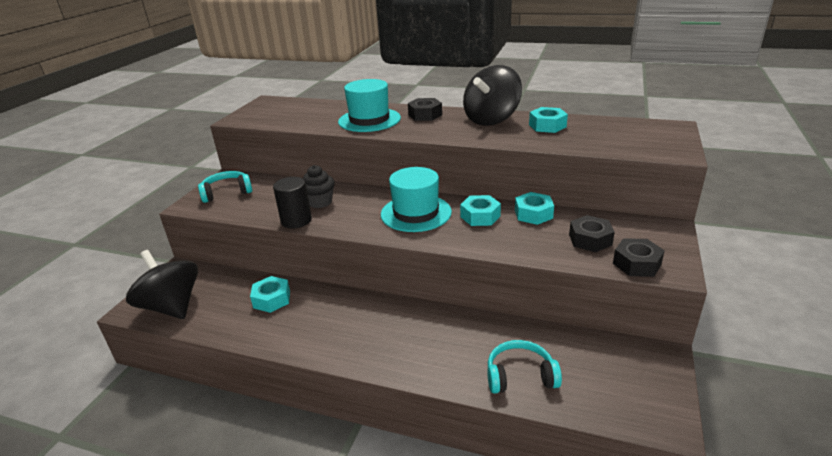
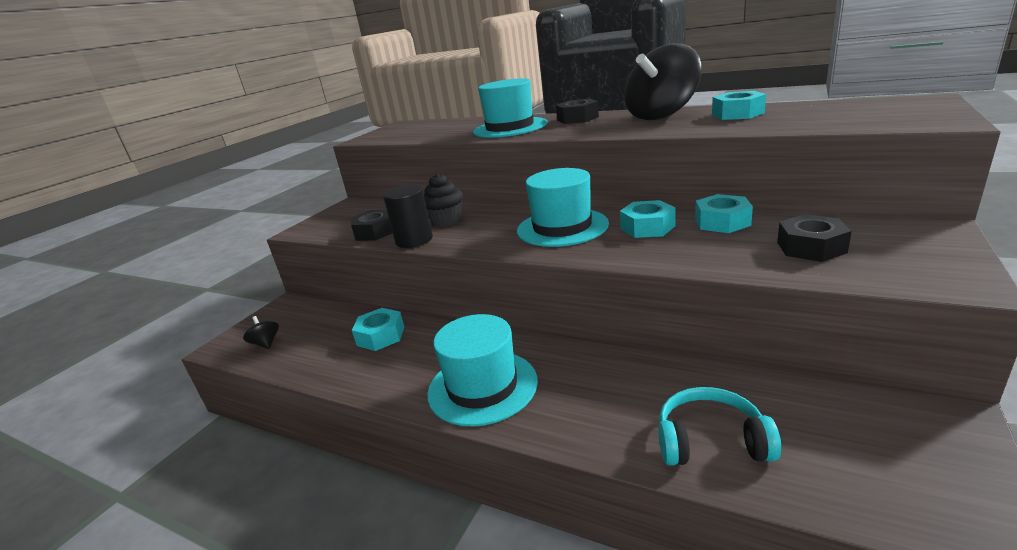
camera: 10 degrees right, 5 degrees down
(172, 306) = (266, 343): black spinning top -> black spinning top, size x0.40
(227, 192) = (345, 217): turquoise headphones -> none
(361, 341) = (482, 386): none -> turquoise hat
(636, 264) = (893, 274): black nut -> black nut (375, 232)

